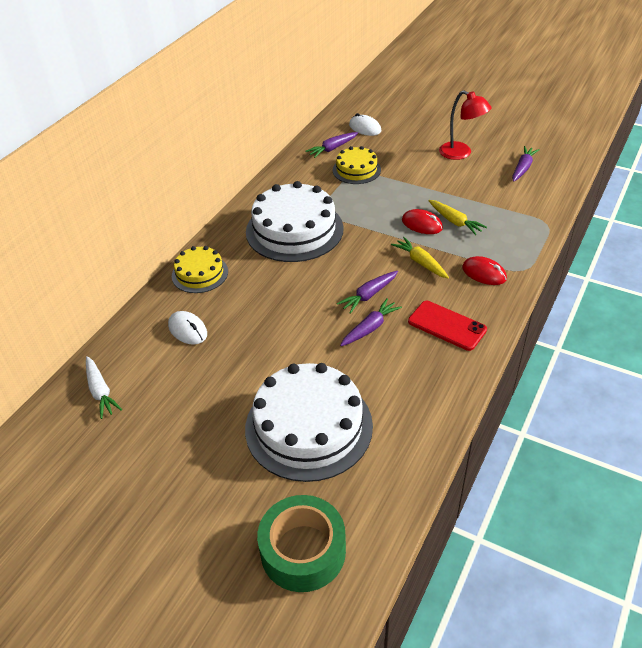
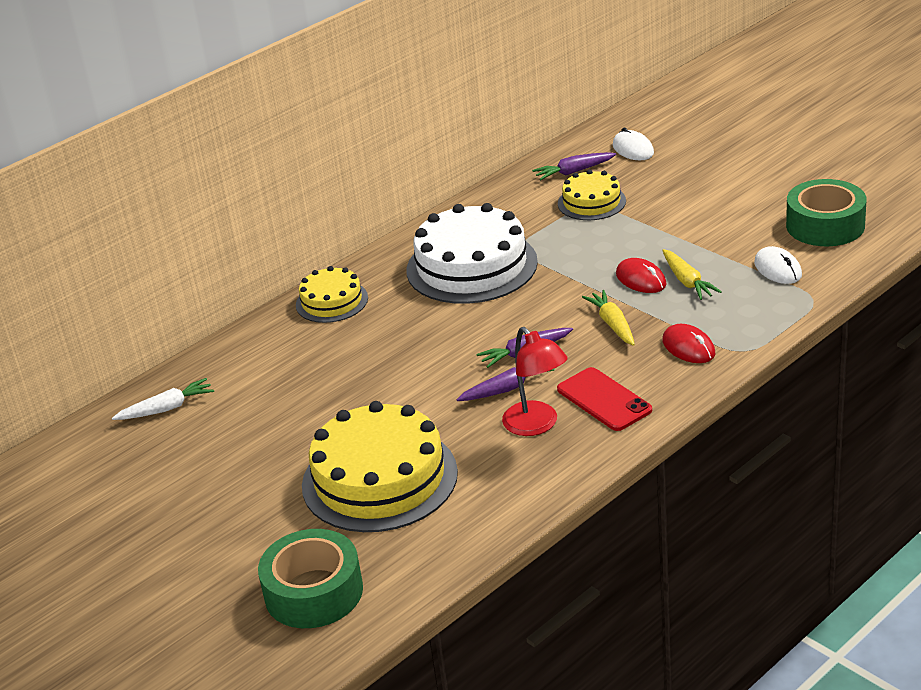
camera: 20 degrees right, 10 degrees down
(100, 391) = (166, 408): white carrot -> white carrot turned 105 degrees counterclockwise
(188, 330) = (290, 360): white mouse -> white mouse (778, 269)
(308, 426) = (379, 479): white cake -> yellow cake
(461, 153) = (748, 197): red lamp -> red lamp (537, 425)
(523, 168) = (825, 225): purple carrot -> green tape

